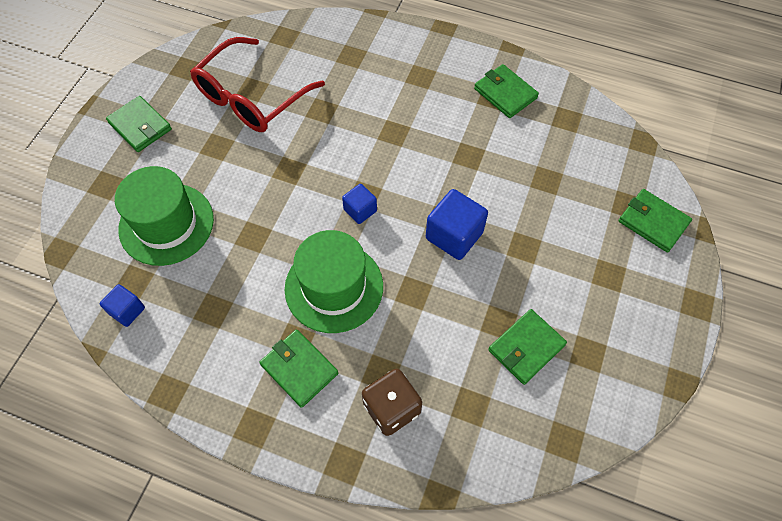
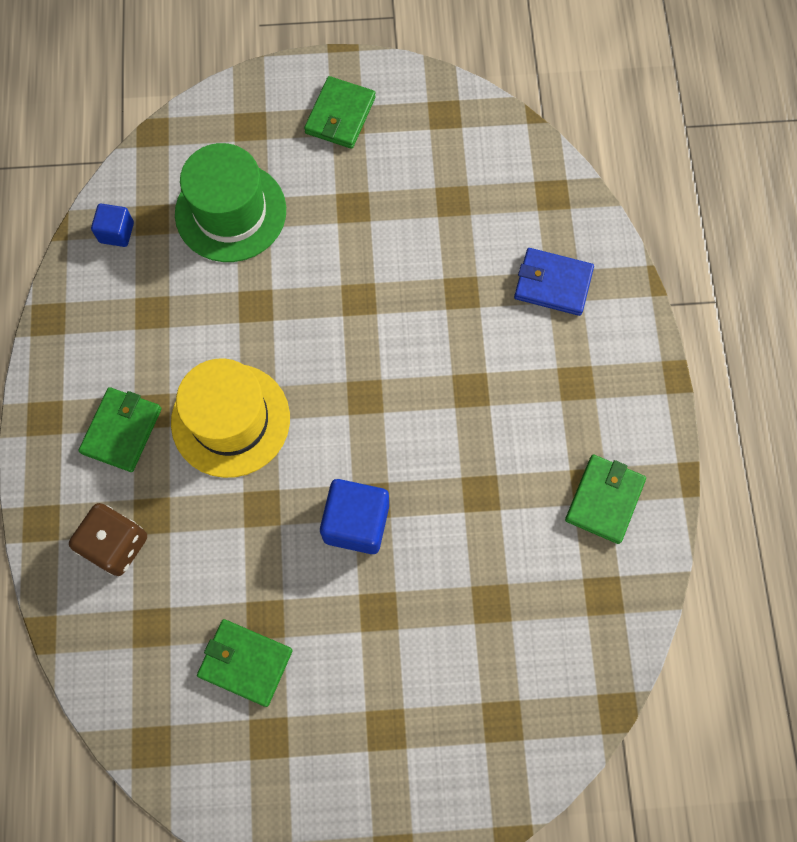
camera: 65 degrees right, 10 degrees up
(251, 97) = (439, 206): red glasses -> none
(334, 287) = (230, 420): green hat -> yellow hat
(346, 60) = (553, 284): none -> blue wallet
(360, 210) = (341, 402): blue cube -> none
(653, 222) = (490, 763): green wallet -> none

